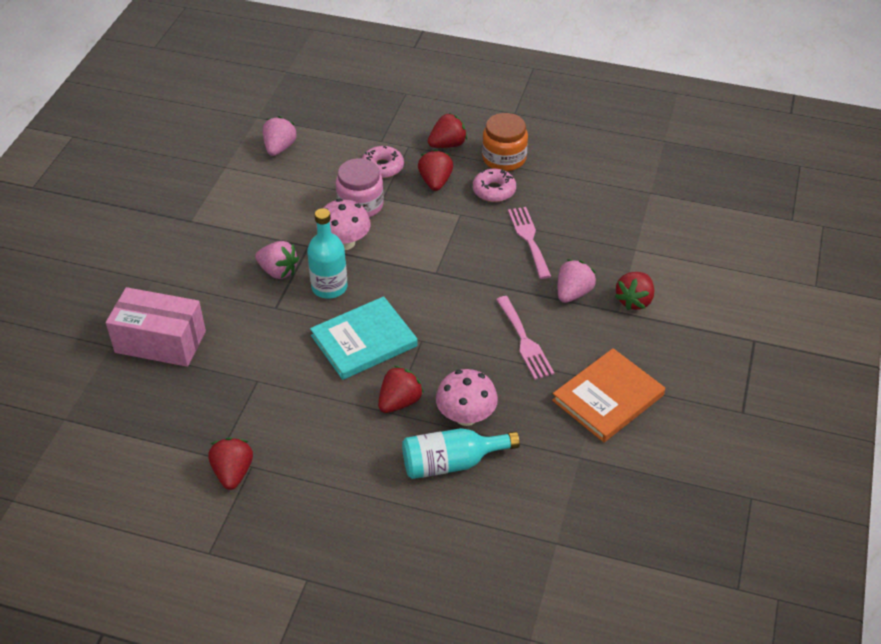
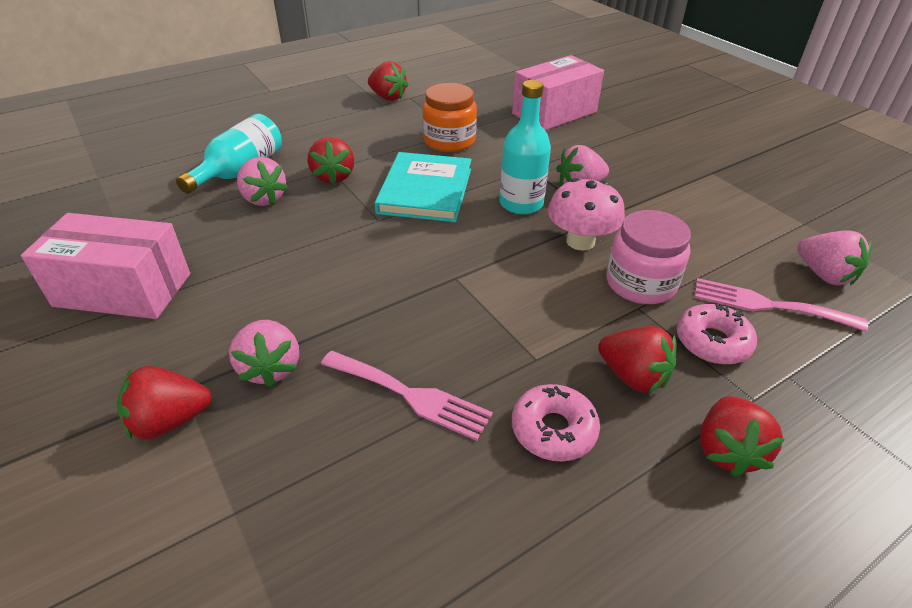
camera: 130 degrees right, 5 degrees down
(466, 416) = (263, 199): pink mushroom -> pink strawberry
(504, 158) = (630, 505): orange jar -> orange jar (449, 141)
(524, 341) = (275, 281): pink fork -> pink fork (767, 305)
(608, 398) = (123, 289): orange book -> pink box
(634, 301) = (169, 421): red strawberry -> red strawberry turned 90 degrees counterclockwise

